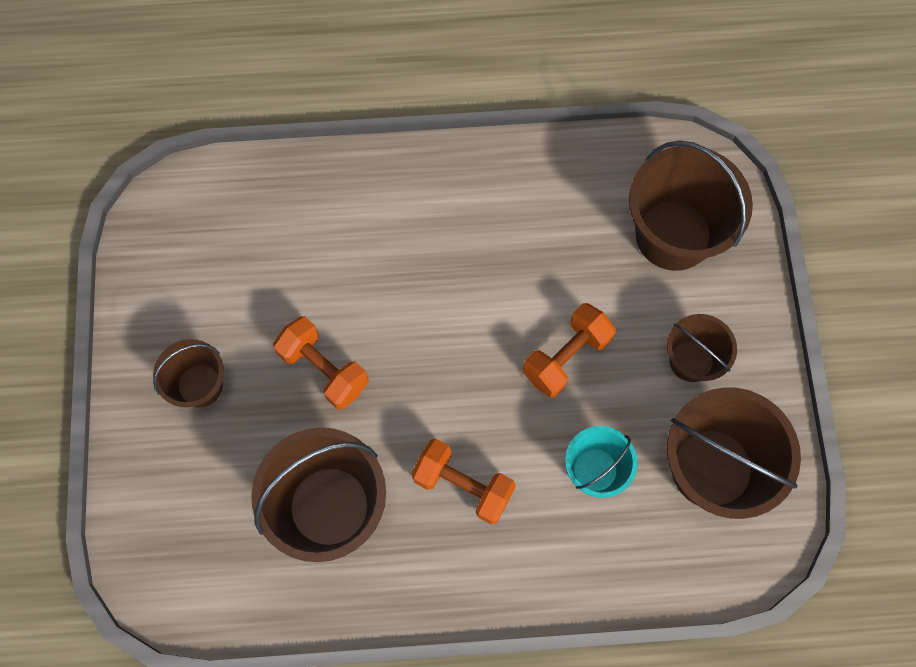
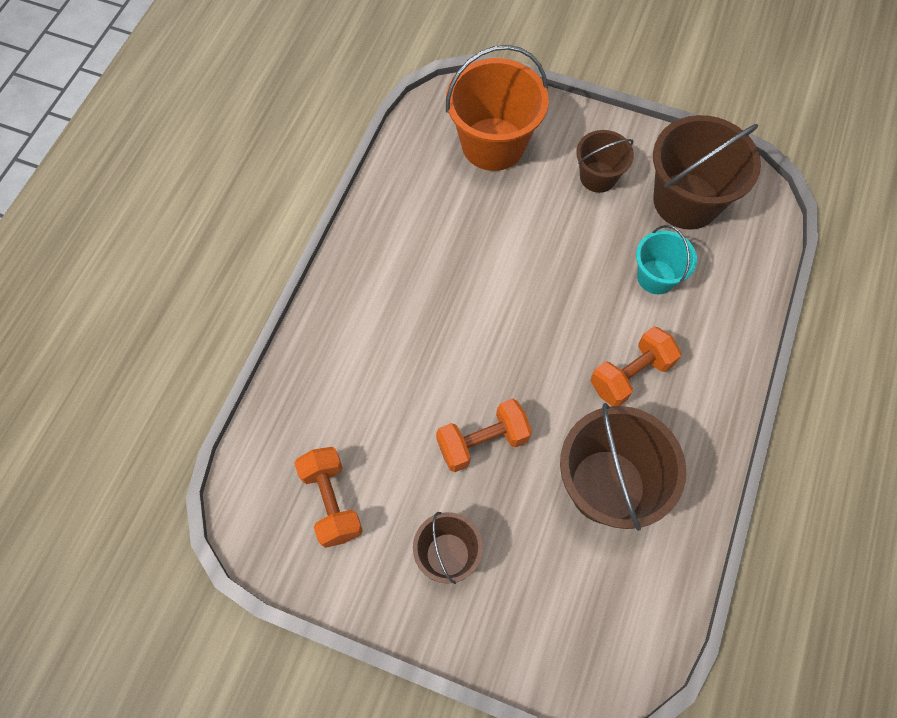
camera: 65 degrees left, 5 degrees down
(566, 357) = (557, 257): orange dumbbell -> orange dumbbell (331, 502)
(673, 235) = (493, 144): brown bucket -> orange bucket

